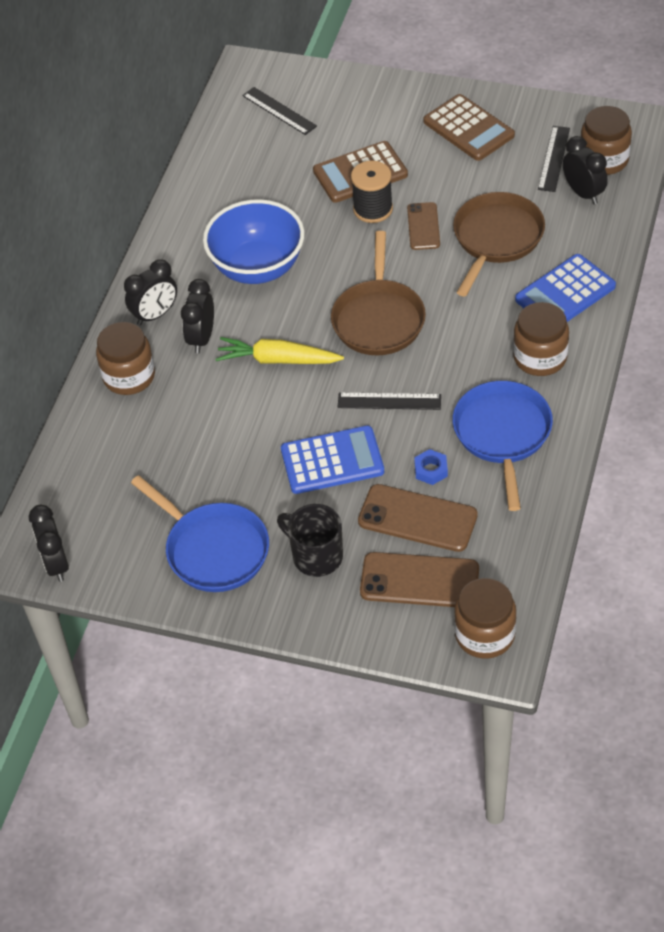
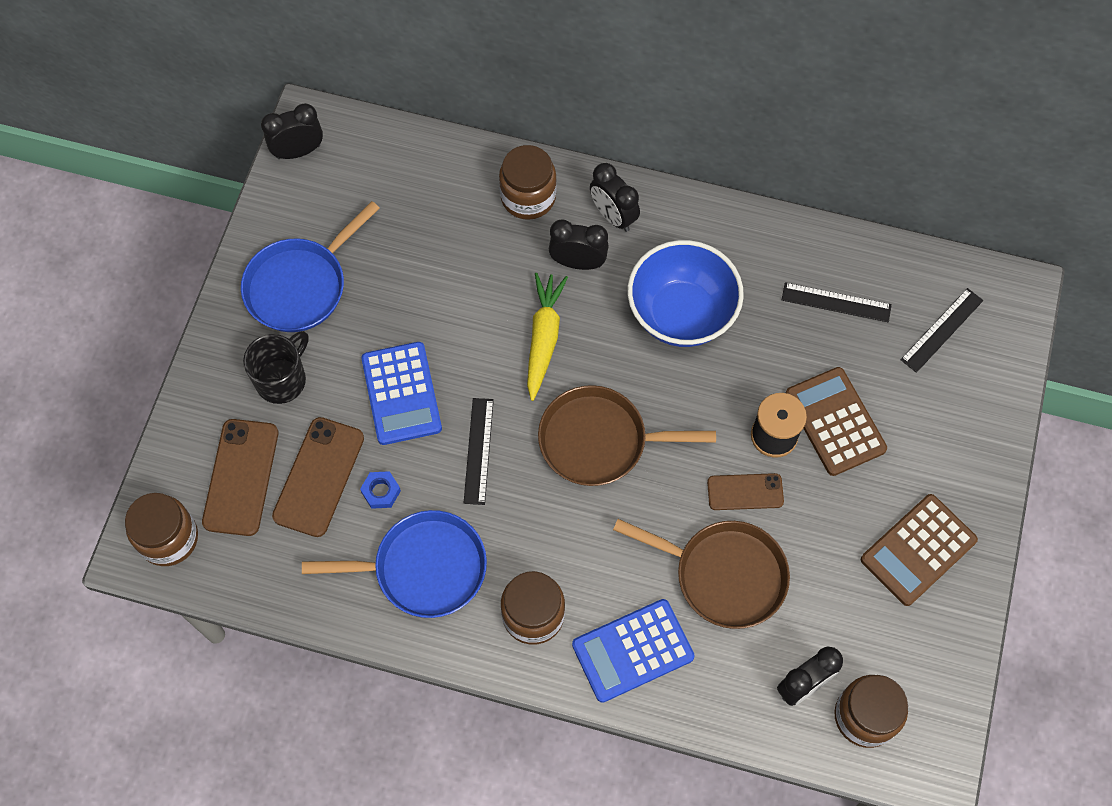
camera: 85 degrees right, 15 degrees up
(554, 158) = (865, 652): black ruler -> black ruler (836, 302)
(565, 293) = (633, 651): blue calculator -> blue calculator turned 75 degrees counterclockwise

